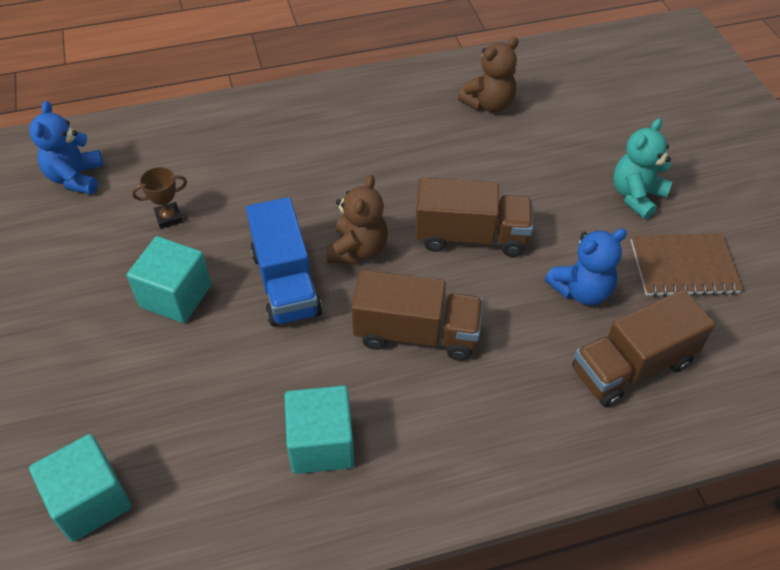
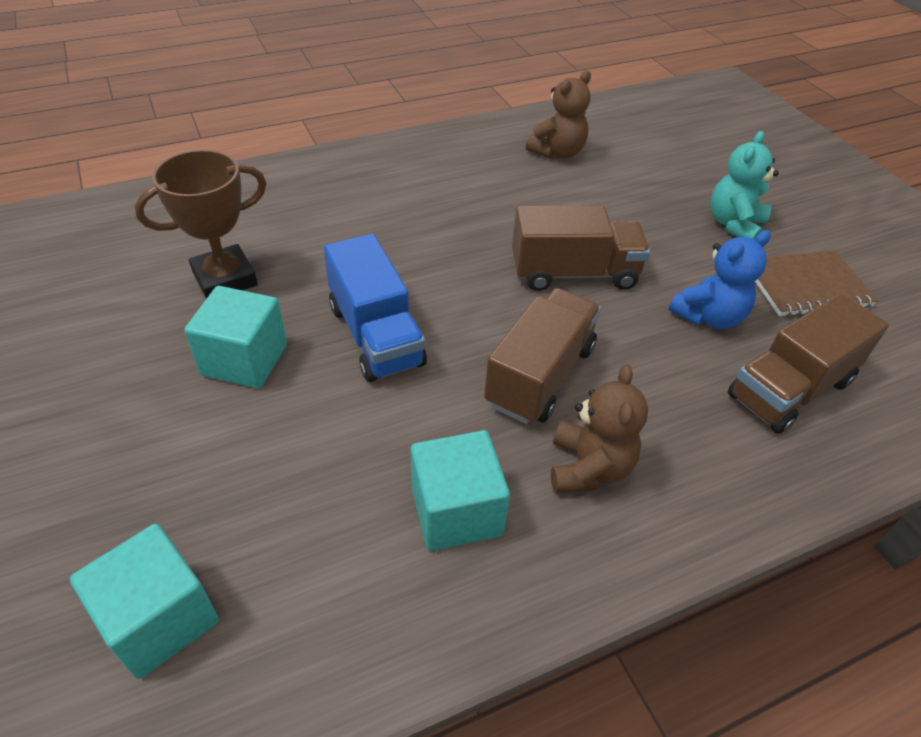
camera: 10 degrees left, 5 degrees down
(76, 178) = (107, 246): blue teddy bear -> none
(169, 217) = (225, 278): brown trophy -> brown trophy, size x1.89
(358, 249) = (452, 295): brown teddy bear -> brown teddy bear (588, 468)
(416, 333) = (540, 376): brown truck -> brown truck turned 60 degrees counterclockwise

